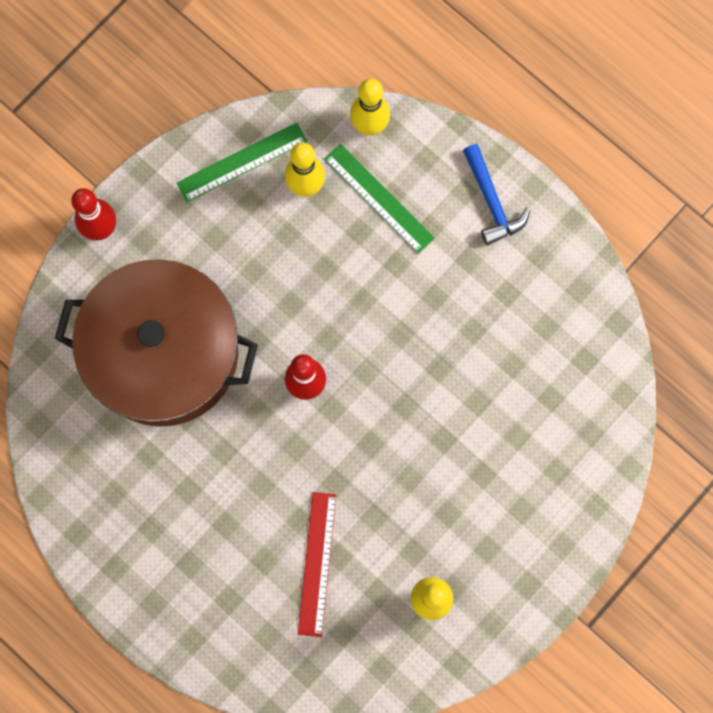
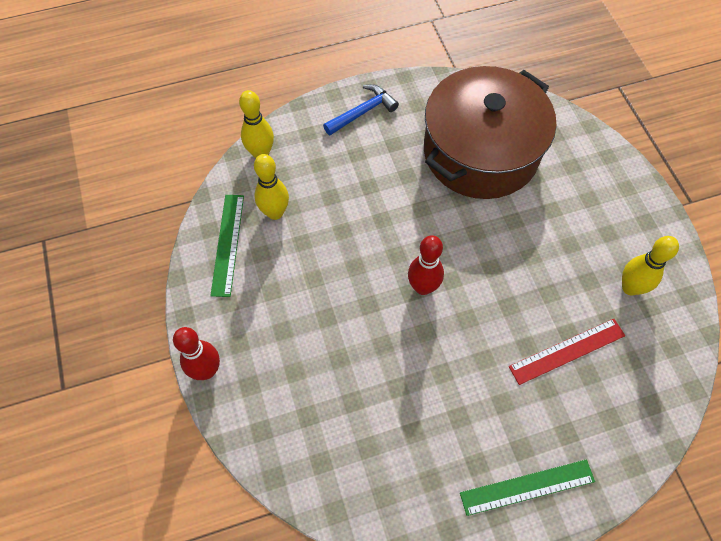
camera: 60 degrees left, 15 degrees down
(163, 353) = (336, 376): brown pot -> brown pot (480, 152)
(317, 564) = (567, 351): red ruler -> red ruler turned 60 degrees counterclockwise
(379, 198) = (315, 173): green ruler -> green ruler (527, 487)
(492, 201) = (362, 112): blue hammer -> blue hammer turned 45 degrees counterclockwise

